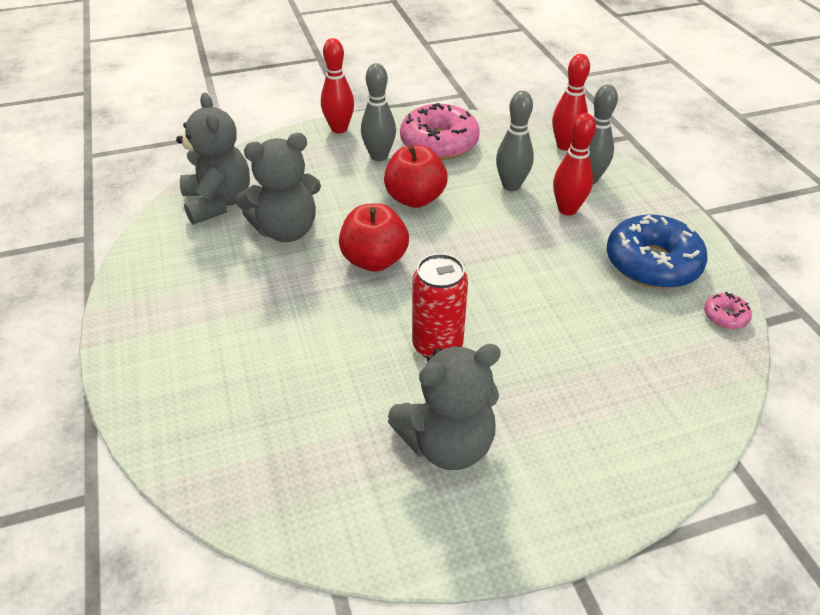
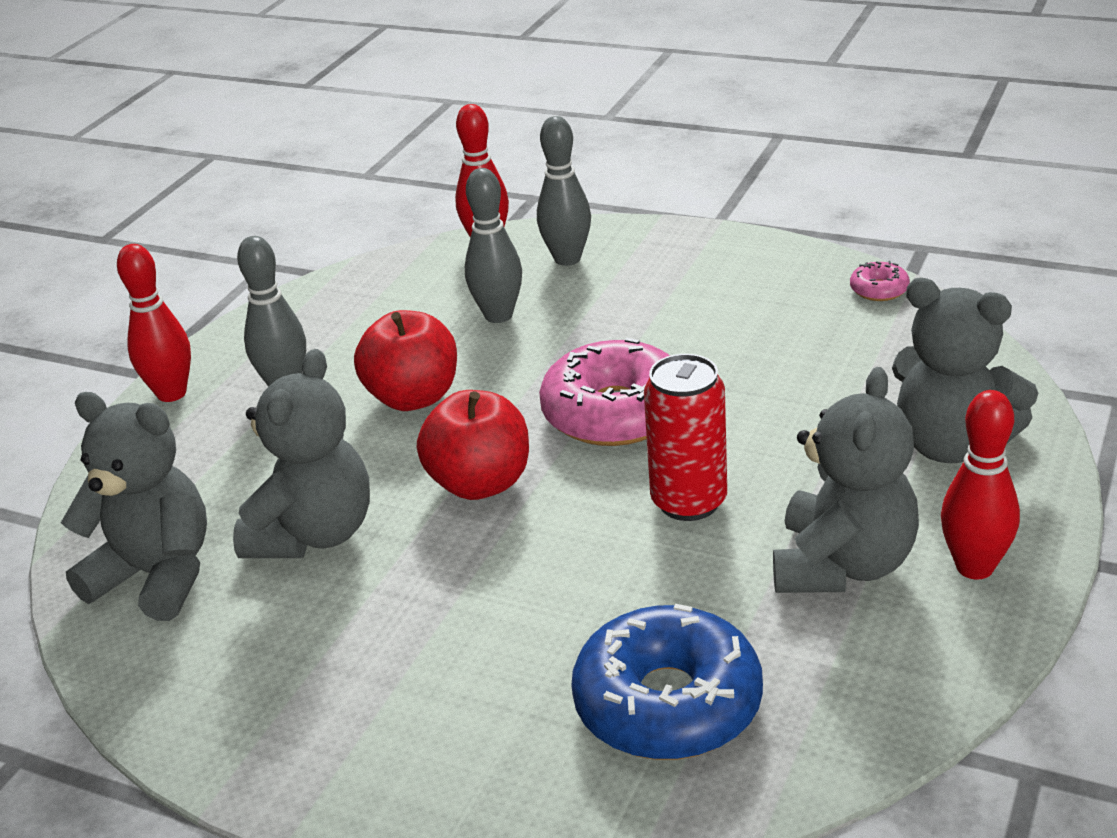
camera: 45 degrees left, 10 degrees down
(439, 143) = (336, 328): pink donut -> pink donut (615, 413)
(567, 209) = (595, 299): red bowling pin -> red bowling pin (974, 567)
(611, 435) = (952, 445): none -> grey teddy bear
(652, 263) = (752, 291): blue donut -> blue donut (668, 703)

